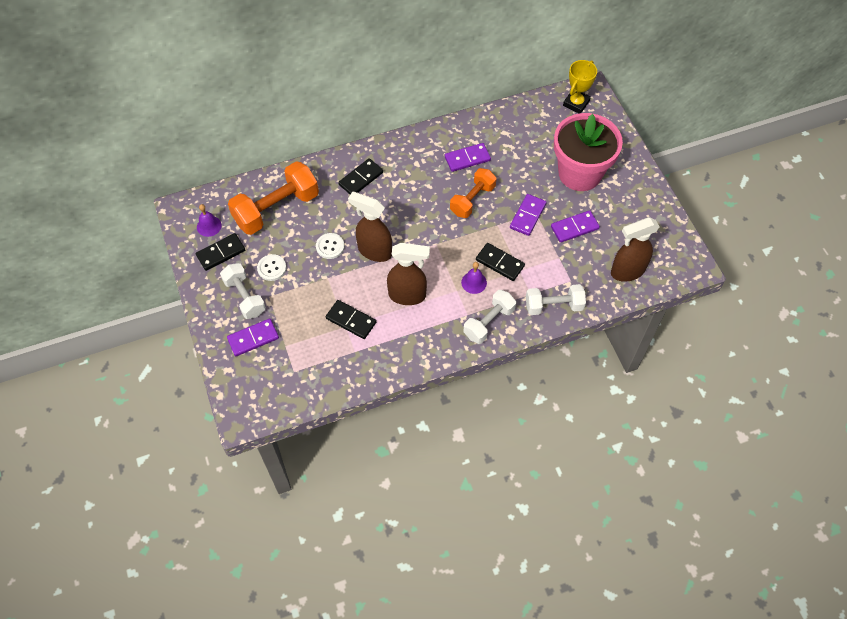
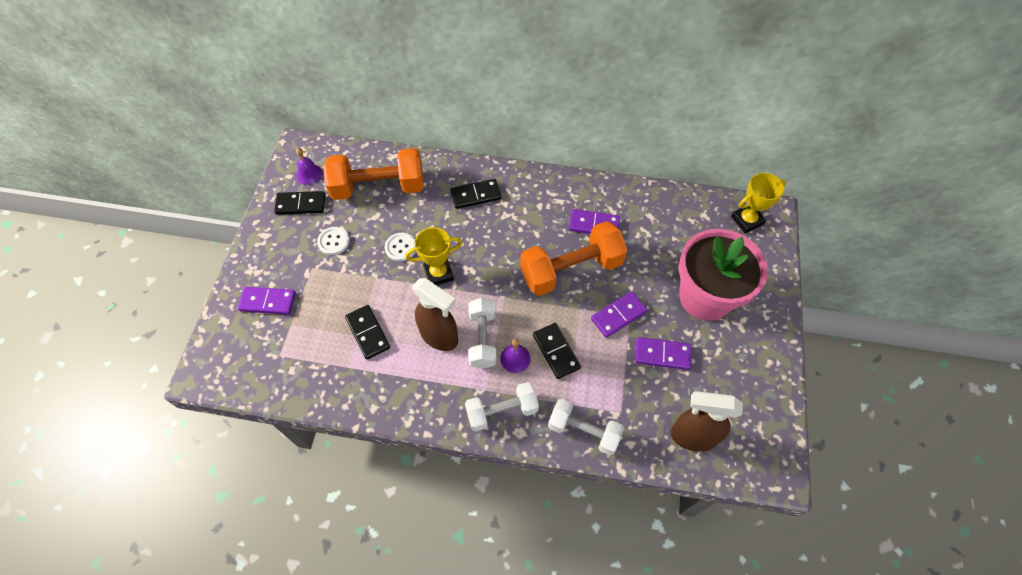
camera: 30 degrees right, 0 degrees up
(245, 297) = (290, 257): white dumbbell -> white dumbbell (483, 339)
(374, 251) = (438, 273): brown spray bottle -> yellow trophy
(472, 200) = (571, 269): orange dumbbell -> orange dumbbell, size x1.60

